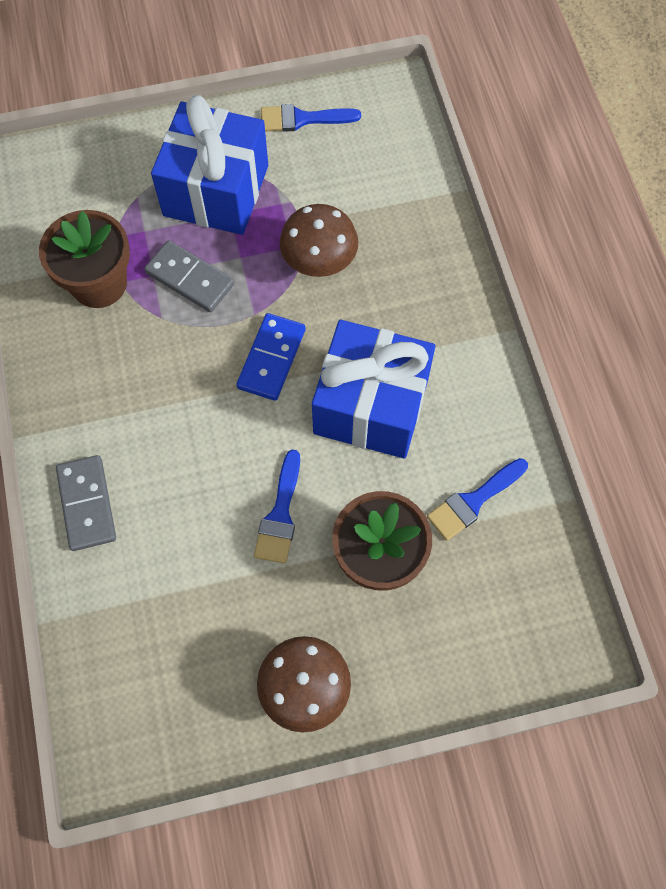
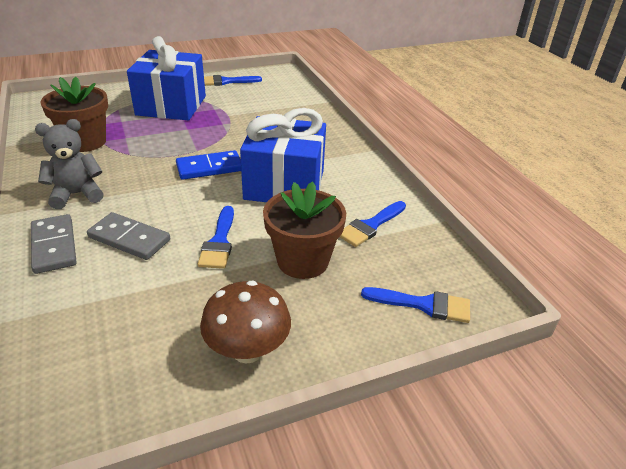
camera: 10 degrees left, 30 degrees down
(101, 405) = (77, 194): none -> grey teddy bear
(189, 279) = (151, 138): grey domino -> grey domino (129, 239)
(271, 358) = (209, 168): blue domino -> blue domino turned 60 degrees clockwise
(319, 263) = (241, 129): brown mushroom -> none
(508, 645) = (423, 305): none -> blue brush

